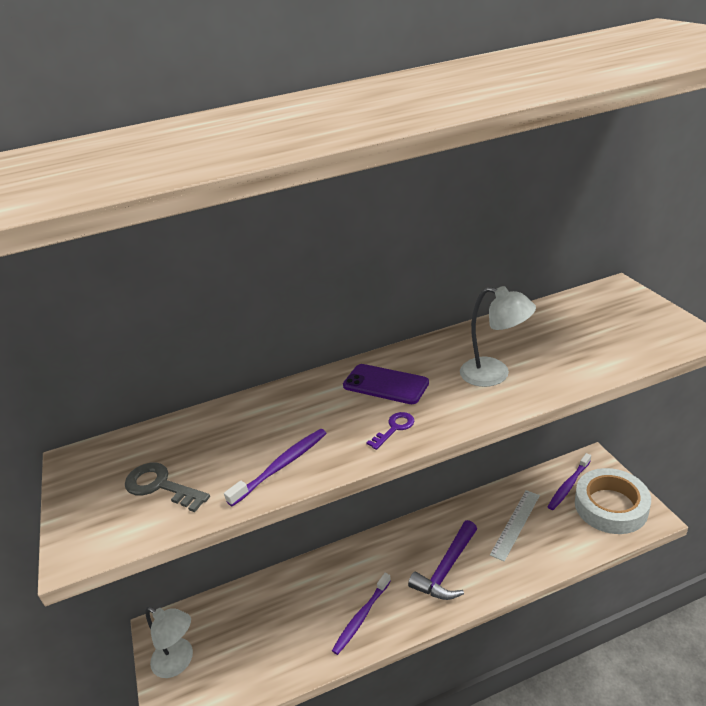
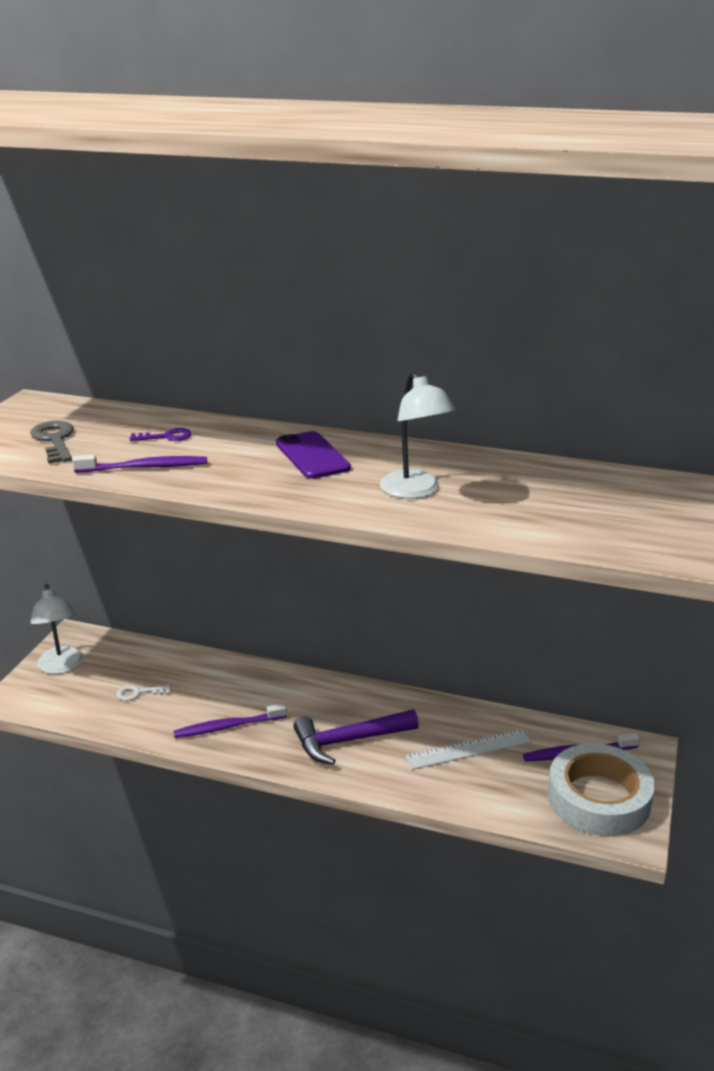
camera: 35 degrees right, 5 degrees down
(267, 639) = (138, 693): none -> white key
(394, 428) = (263, 485): purple key -> purple key (166, 437)

